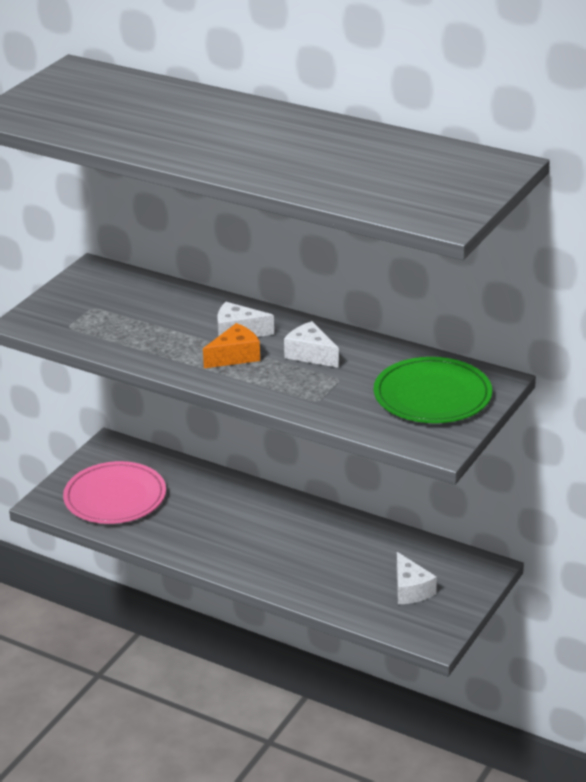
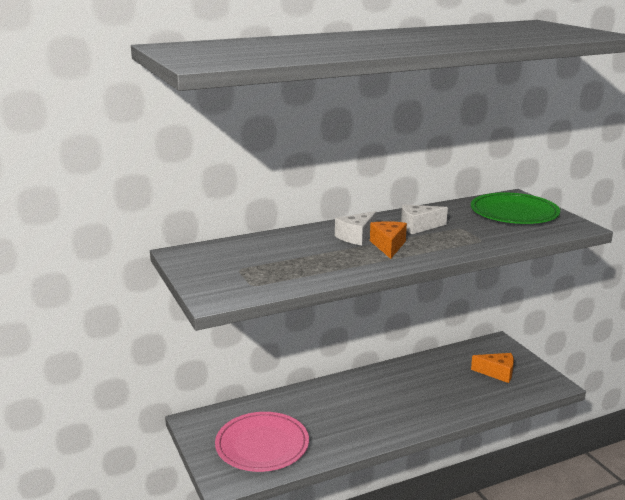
camera: 55 degrees left, 10 degrees down
(410, 590) = (497, 373): white cheese -> orange cheese

